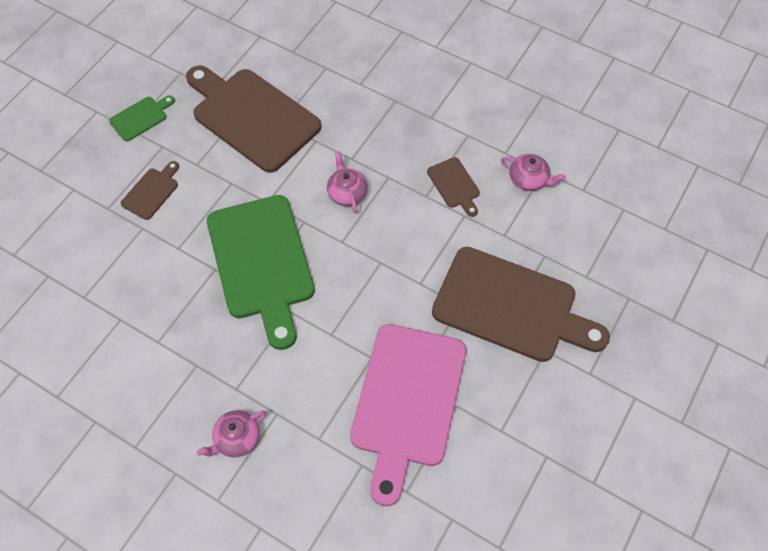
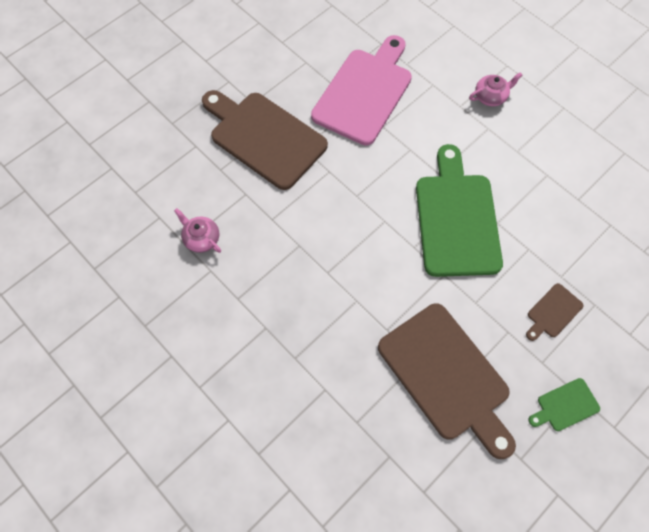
camera: 165 degrees left, 5 degrees up
(347, 193) = (369, 265): pink teapot -> none
(454, 185) = (269, 249): brown cutting board -> none

